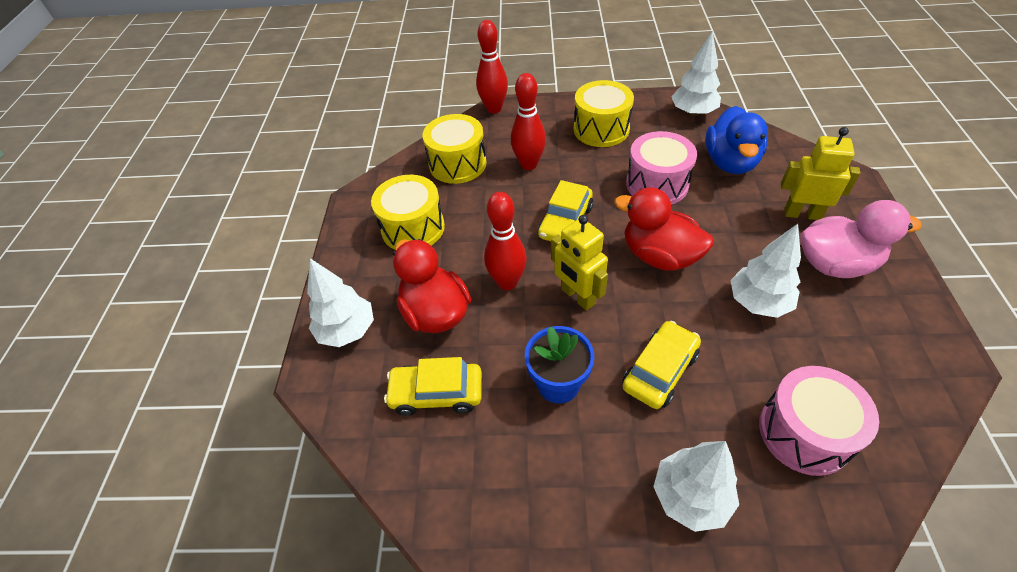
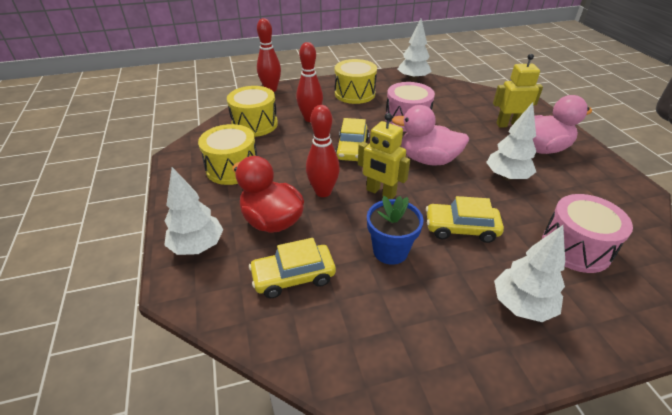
camera: 20 degrees left, 10 degrees down
(659, 256) = (428, 160): red duck -> pink duck
(659, 371) = (461, 228): yellow car -> yellow car turned 105 degrees counterclockwise
(730, 162) = (450, 103): blue duck -> none

